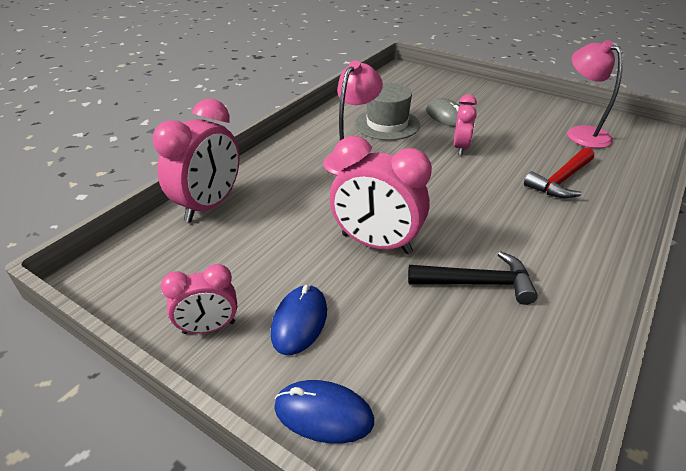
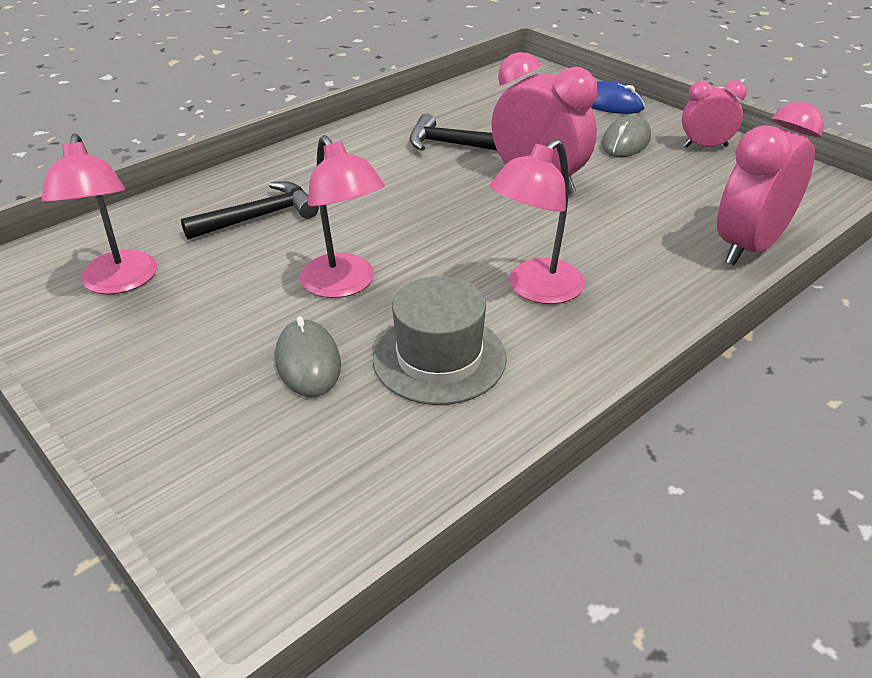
camera: 165 degrees left, 0 degrees up
(299, 321) = (626, 141): blue mouse -> grey mouse
(460, 148) = (344, 285): pink clock -> pink lamp
(561, 180) = (259, 217): red hammer -> black hammer

